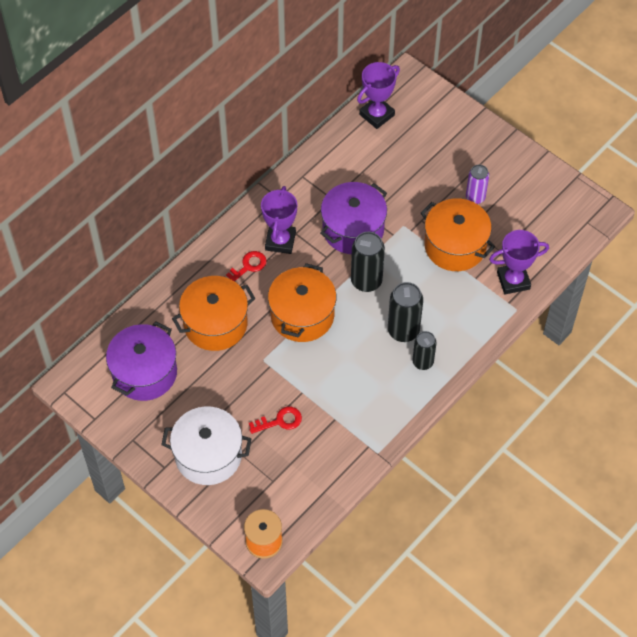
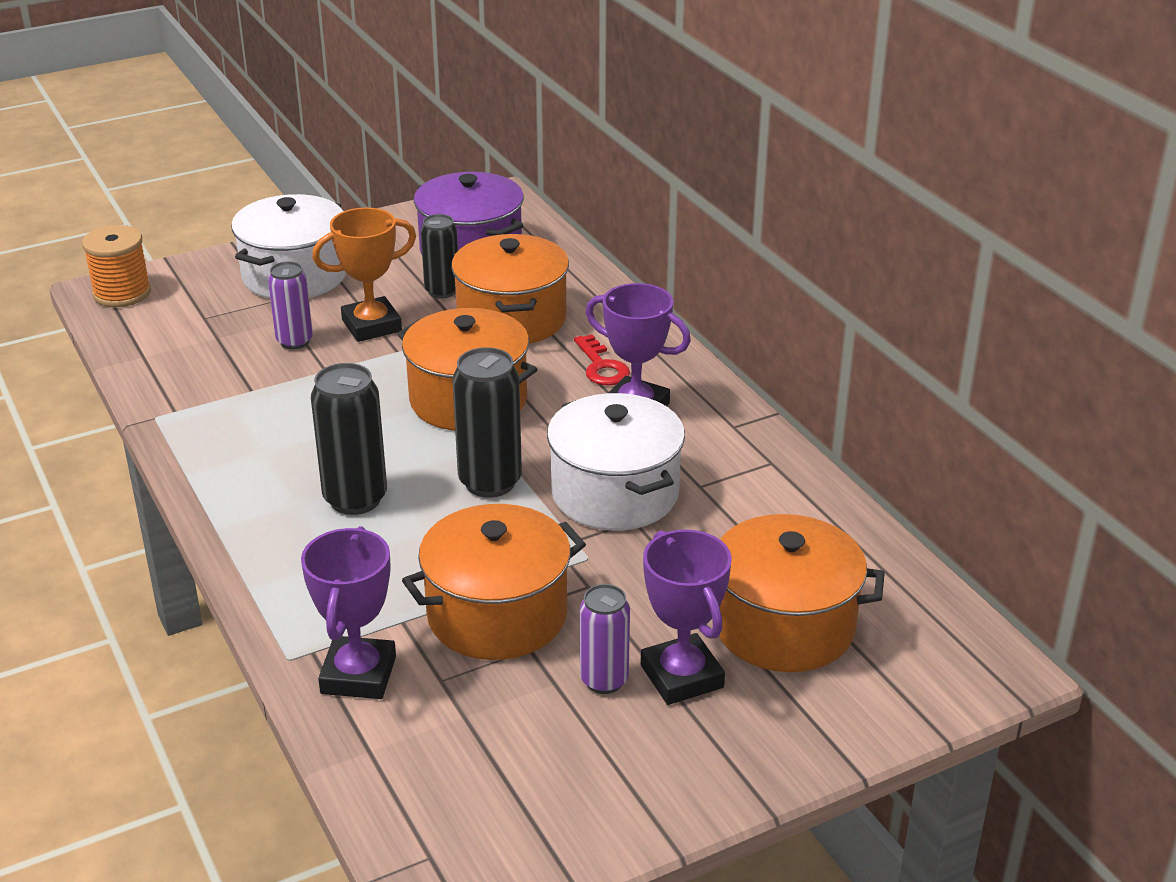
camera: 110 degrees right, 25 degrees down
(248, 390) = (371, 325): none -> orange trophy
(279, 421) = (294, 341): red key -> purple can
(353, 229) = (615, 493): purple pot -> white pot
(376, 115) = (896, 592): purple trophy -> purple trophy (682, 676)
(415, 147) = (784, 626): none -> orange pot
(423, 362) = (274, 505): black can -> black can (442, 291)

